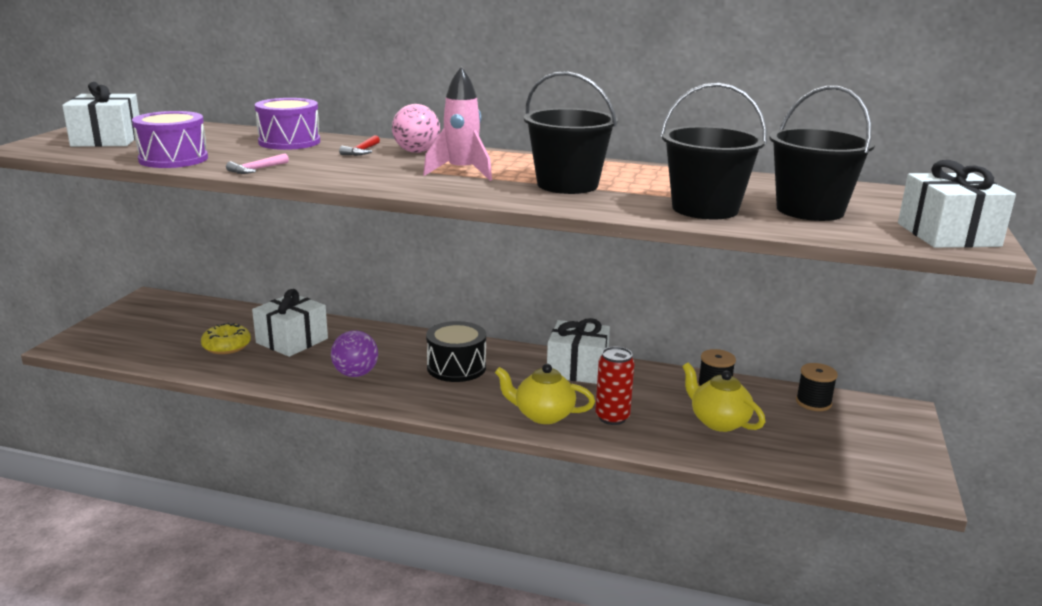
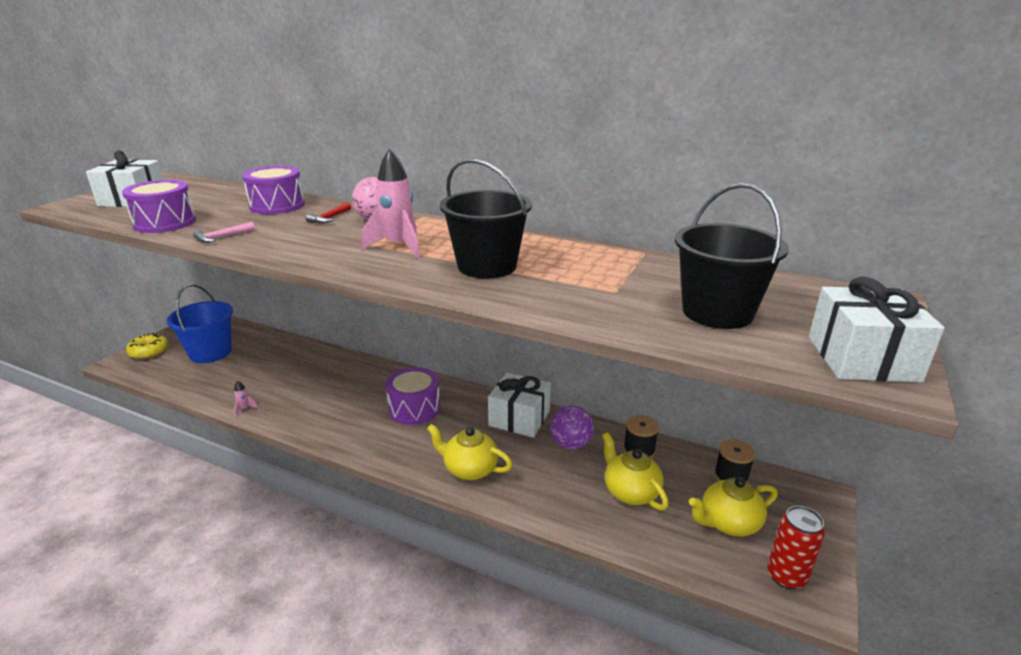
camera: 10 degrees right, 5 degrees up
(180, 329) = (210, 352): none -> blue bucket
(227, 346) = (238, 372): yellow donut -> yellow donut (149, 352)
(256, 379) = (244, 409): none -> pink rocket
(292, 341) = (291, 370): white gift -> none
(355, 374) = (327, 409): purple ball -> purple ball (570, 444)
(456, 367) = (414, 408): black drum -> purple drum
(612, 417) = (531, 478): red can -> red can (786, 576)
(705, 209) = (606, 305): black bucket -> none
(822, 438) = (728, 523): none -> yellow teapot

